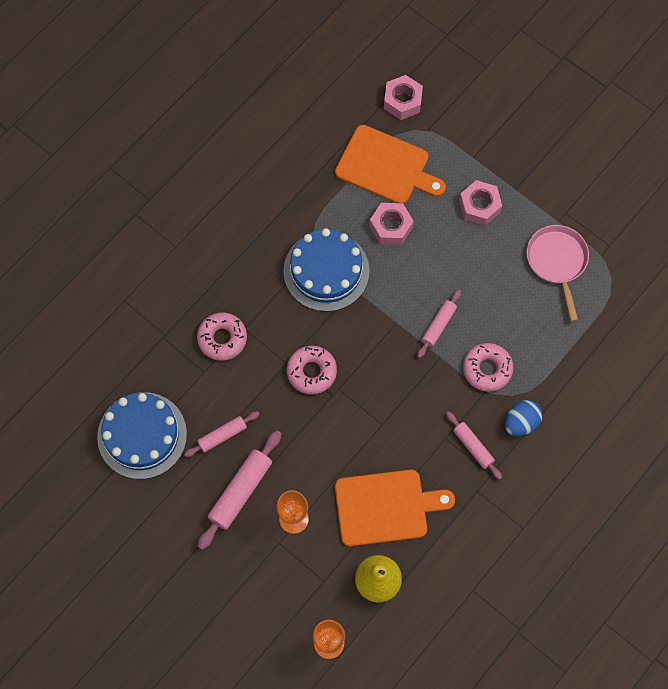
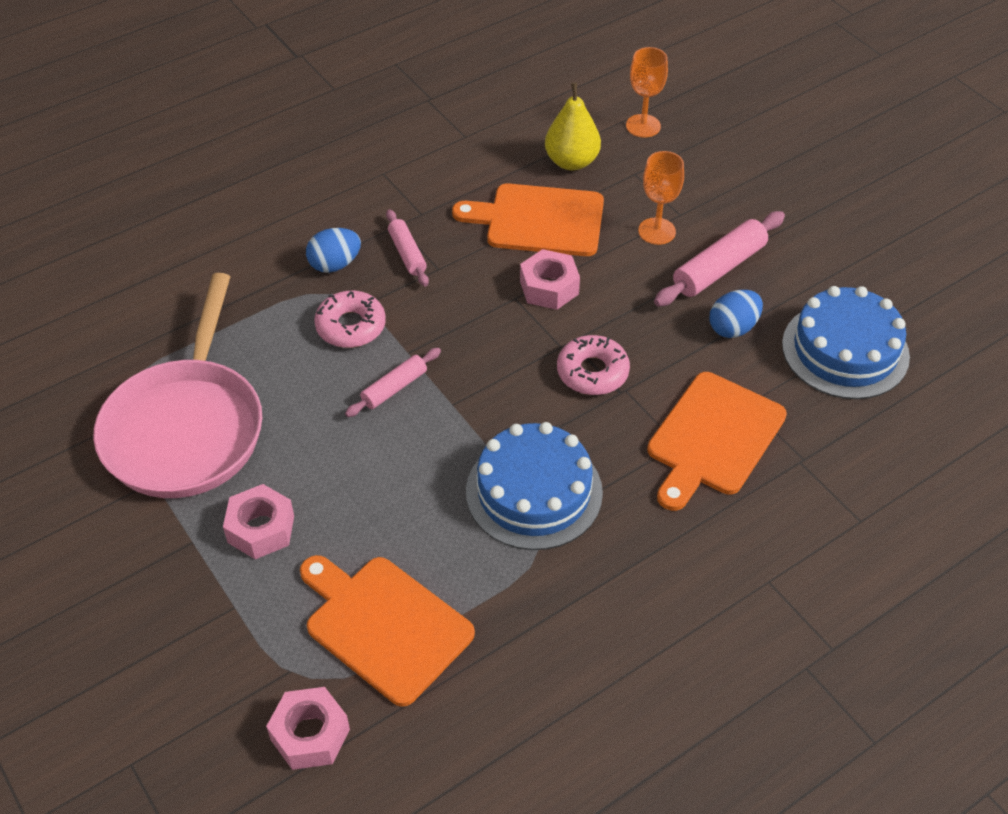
camera: 165 degrees left, 20 degrees down
(222, 338) = (713, 438): pink donut -> orange cutting board
(222, 436) = (733, 328): pink rolling pin -> blue egg
(391, 227) = (412, 531): pink nut -> pink nut (549, 287)
(557, 262) = (186, 428): pink pan -> pink pan, size x1.71

